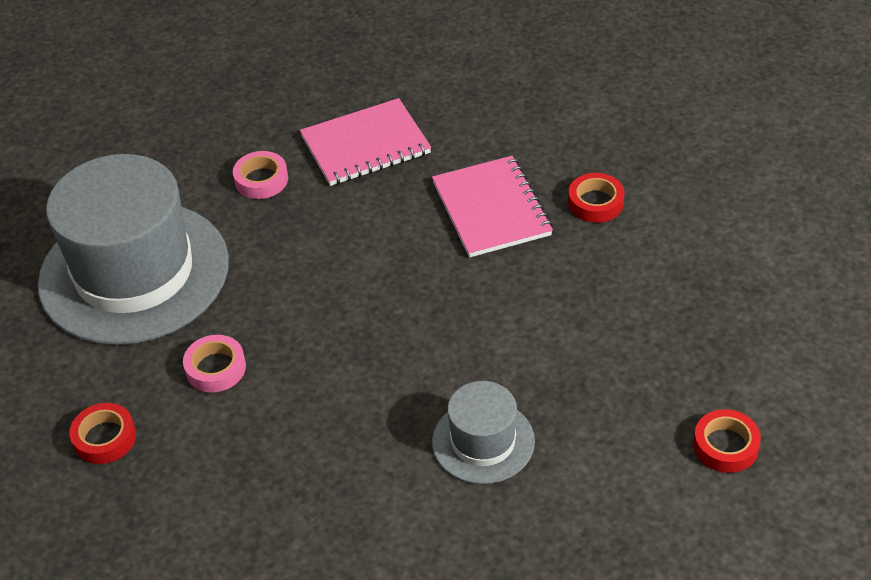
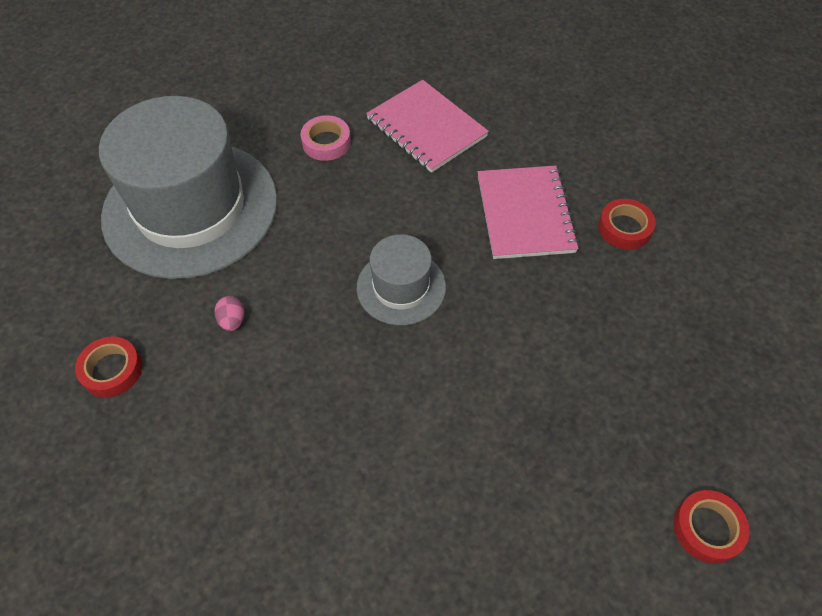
camera: 10 degrees right, 10 degrees up
(215, 368) = (232, 321): pink tape -> pink egg
(365, 145) = (426, 128): pink notebook -> pink notebook turned 60 degrees clockwise
(483, 441) = (462, 462): grey hat -> grey hat (401, 287)

